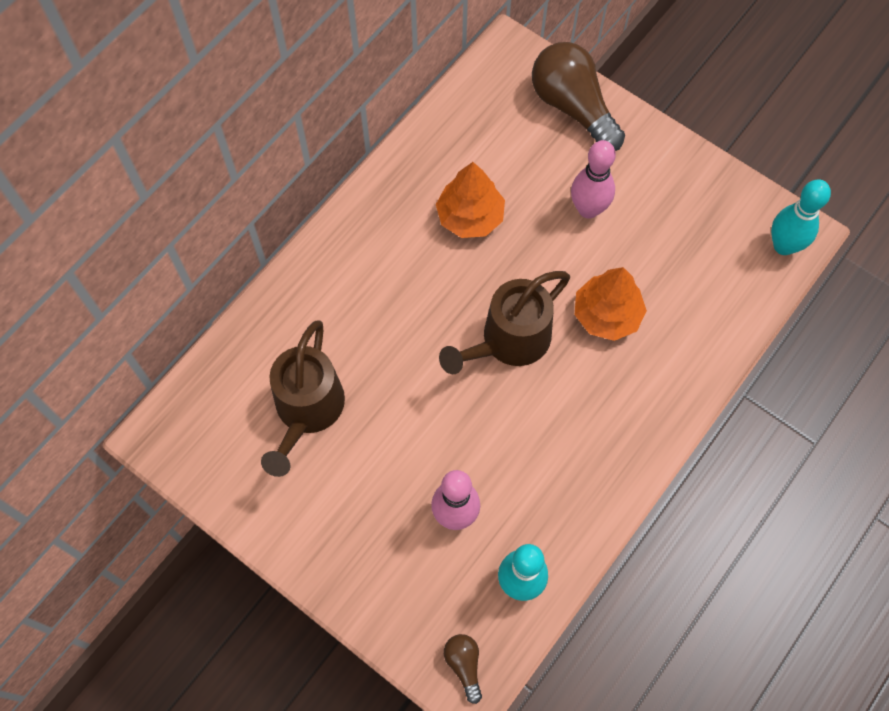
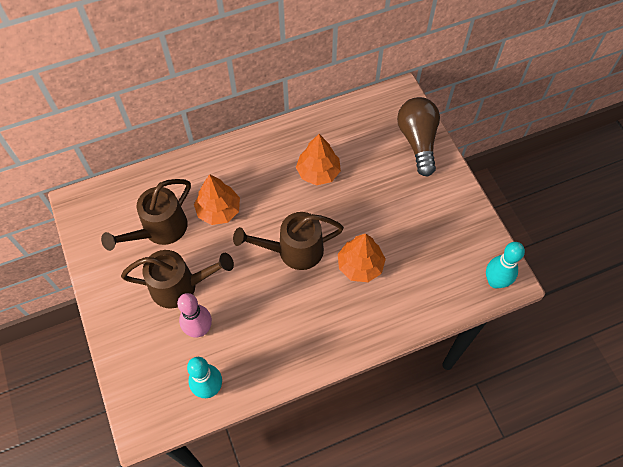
camera: 30 degrees right, 5 degrees down
(370, 340) = (218, 210): none -> orange tree
(390, 471) = (181, 286): none -> brown watering can
(464, 665) = (147, 415): brown light bulb -> none
(588, 209) = (389, 201): pink bowling pin -> none

